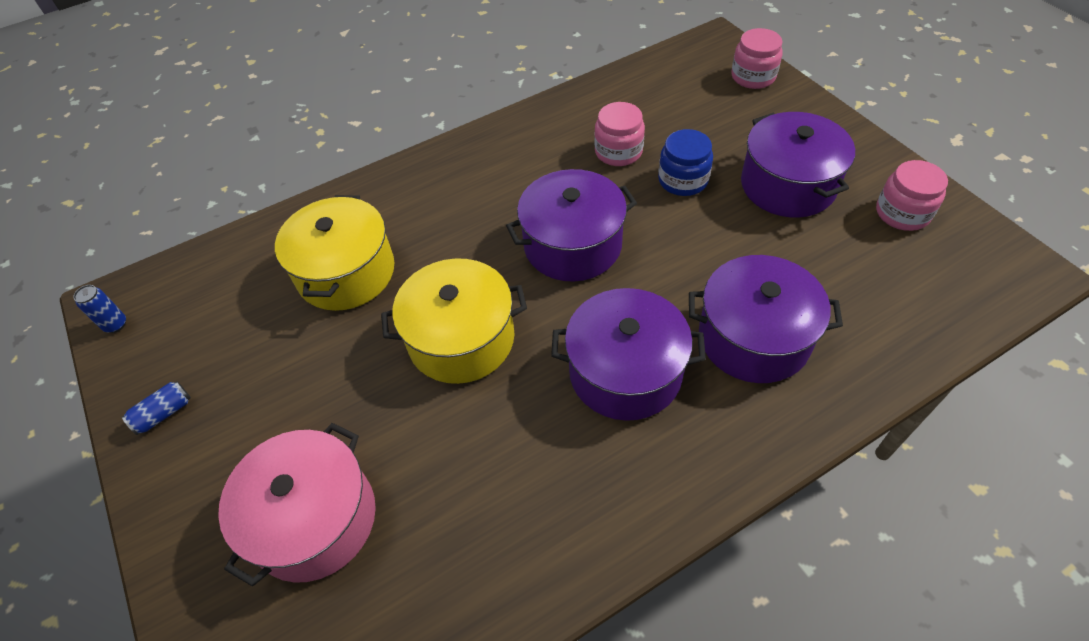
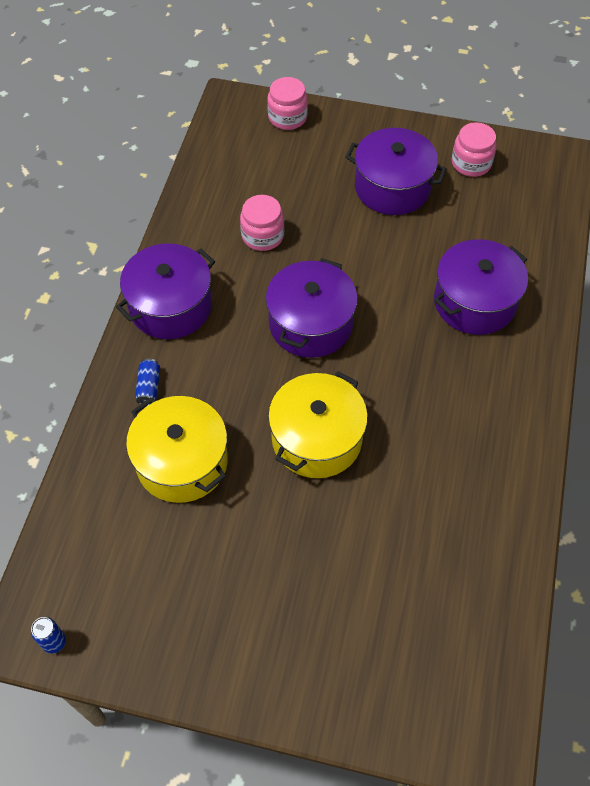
camera: 50 degrees left, 5 degrees up
(164, 413) = (184, 654): blue can -> blue can (149, 387)
(314, 519) = (366, 611): pink pot -> none
(625, 372) = (432, 378): purple pot -> purple pot (170, 306)
(683, 180) = (327, 228): blue jar -> none

